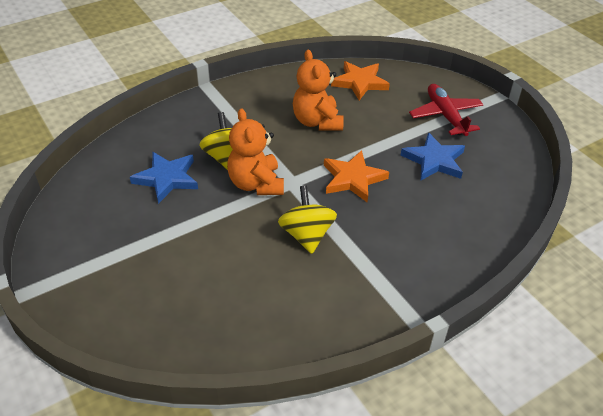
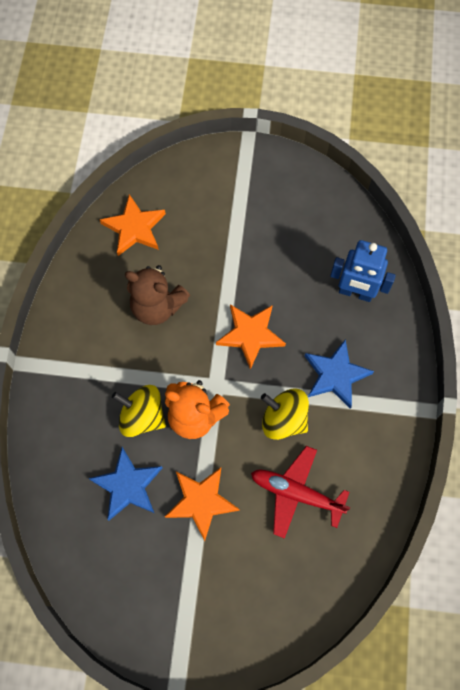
camera: 50 degrees left, 25 degrees up
(191, 224) = (201, 501): none -> orange star
(317, 122) = (157, 306): orange teddy bear -> brown teddy bear
(434, 160) = (280, 256): blue star -> blue star (335, 375)
(445, 115) = (236, 199): red plane -> red plane (296, 493)
(462, 219) = (355, 293): none -> blue robot

